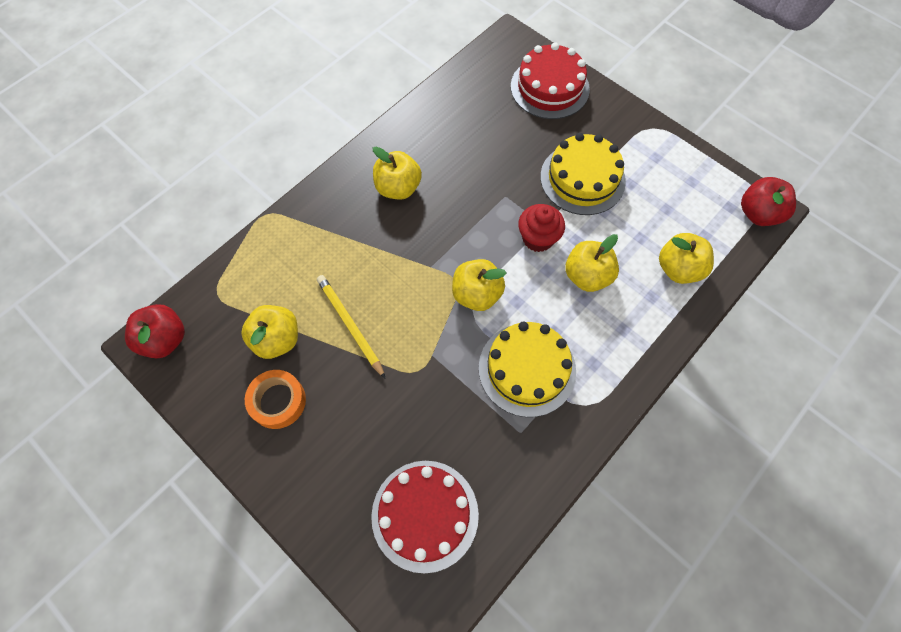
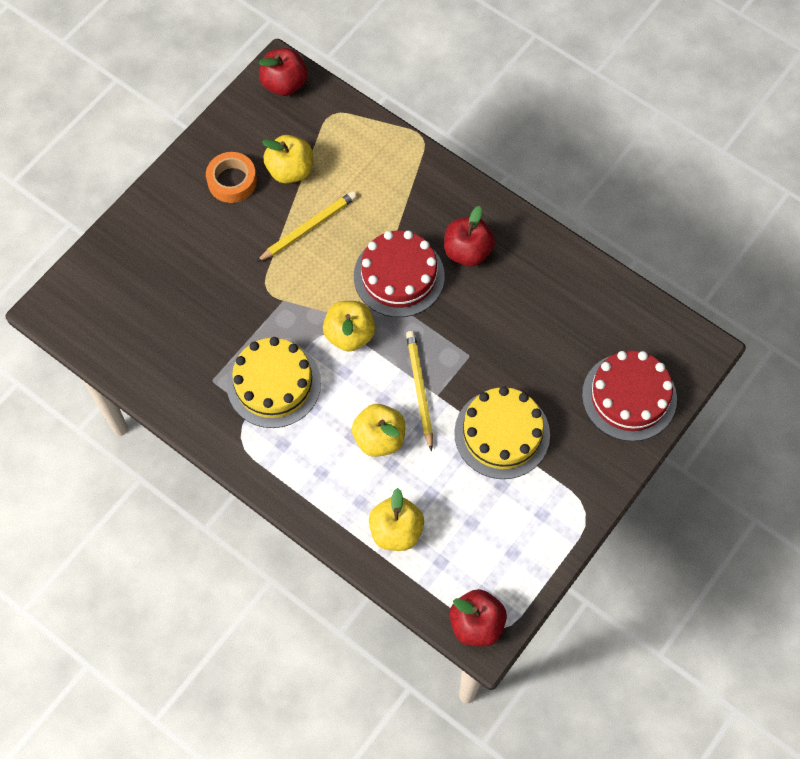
camera: 85 degrees right, 0 degrees up
(398, 188) = (467, 251): yellow apple -> red apple
(425, 515) = (137, 307): red cake -> red cake (399, 276)
(538, 238) = (420, 389): red cupcake -> yellow pencil

